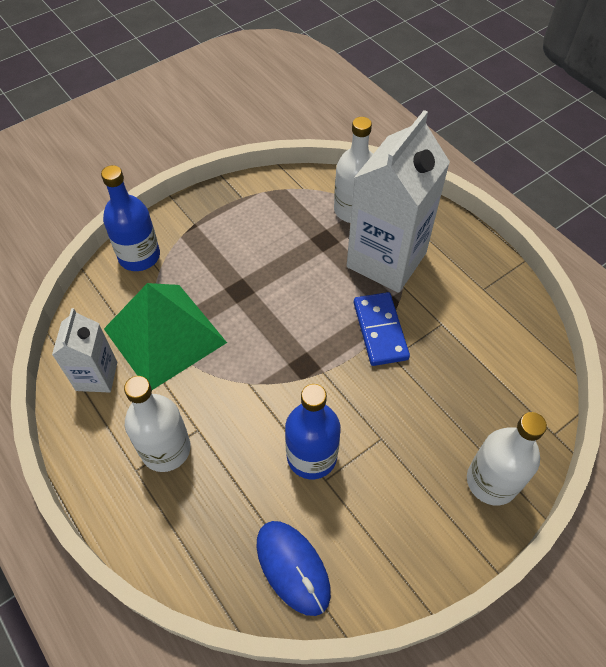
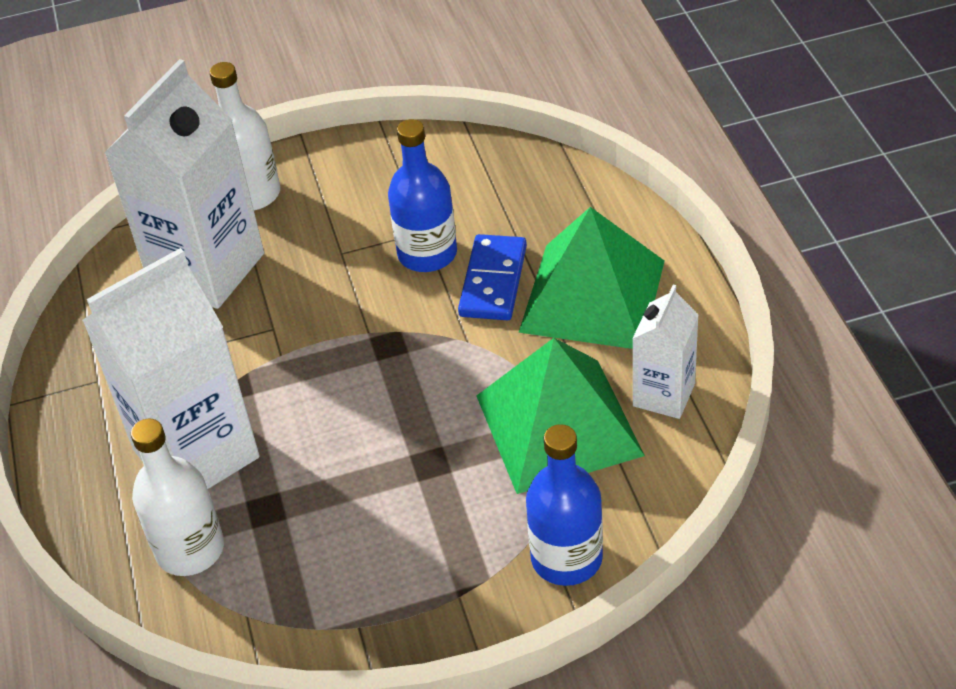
camera: 155 degrees left, 10 degrees down
(166, 449) = (592, 296): white bottle -> green pyramid
(293, 567) = (491, 174): blue mouse -> none
(380, 330) = (269, 362): blue domino -> blue domino (493, 281)
(475, 394) = (207, 269): none -> white carton

